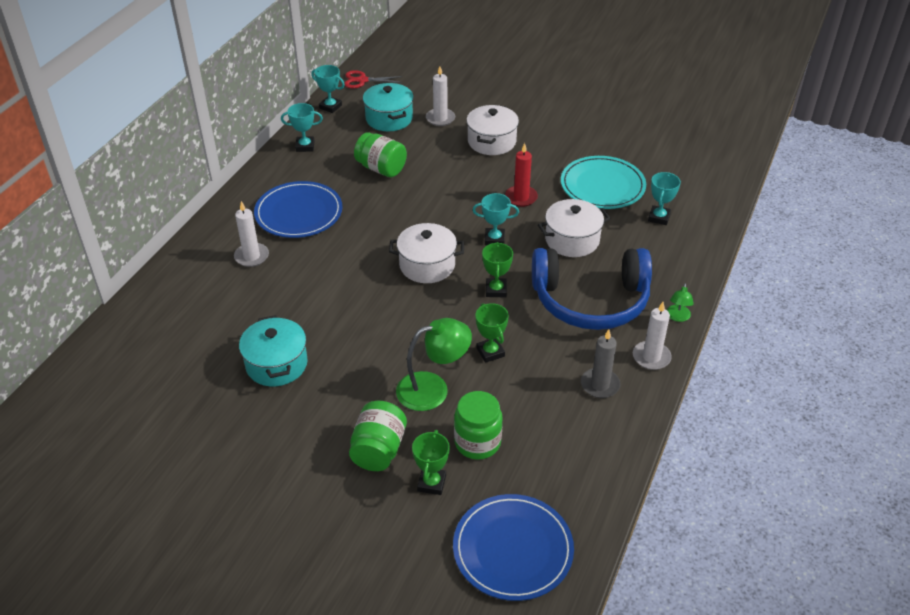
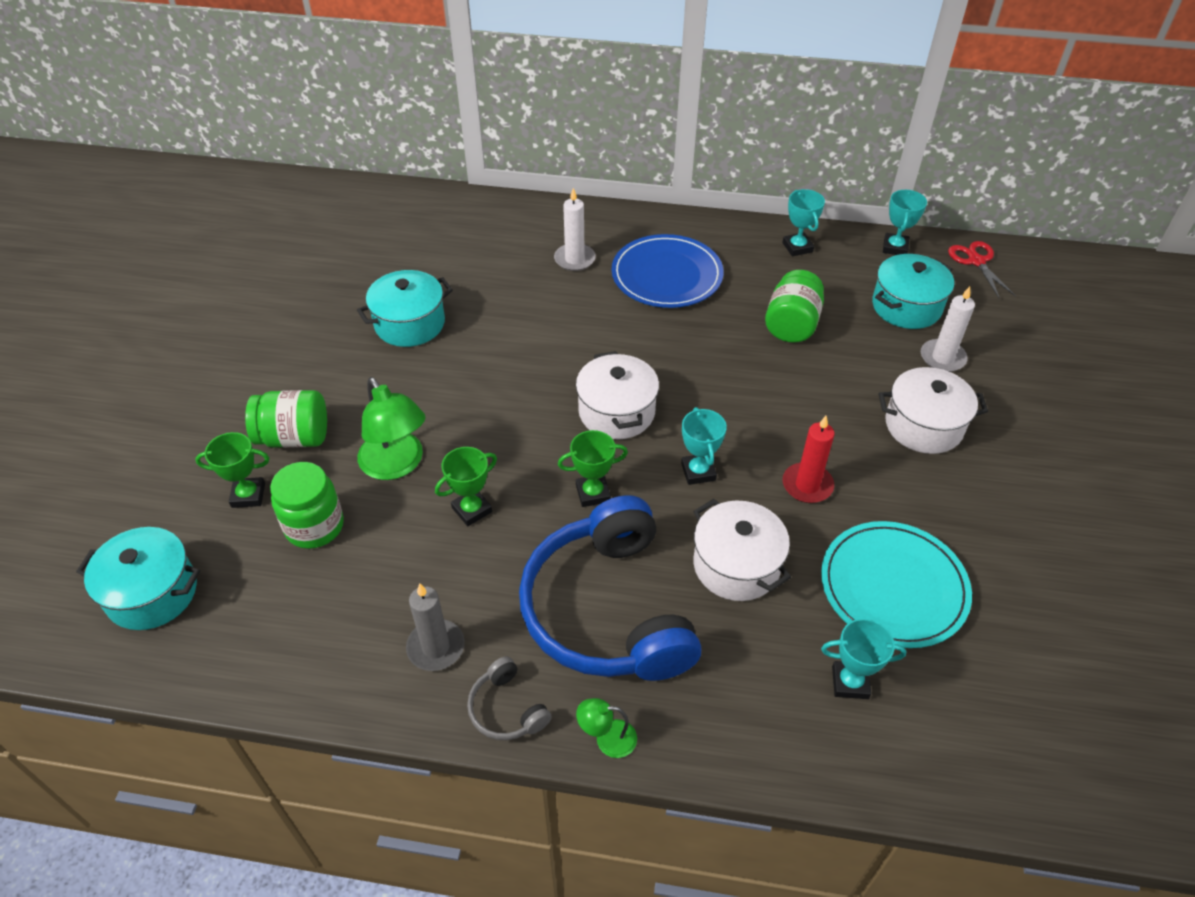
camera: 75 degrees right, 5 degrees up
(513, 549) = (152, 593): blue plate -> turquoise pot
(651, 357) = (506, 709): white candle -> grey headphones

